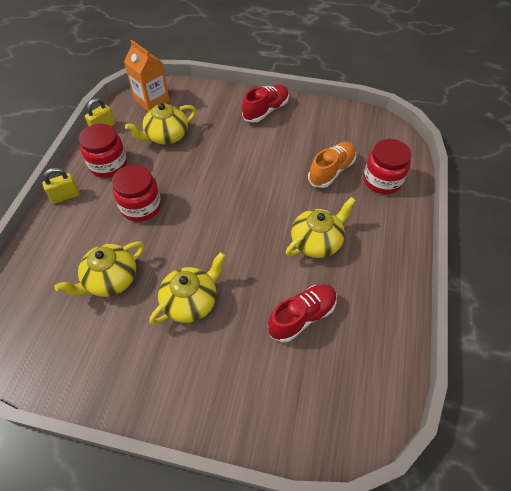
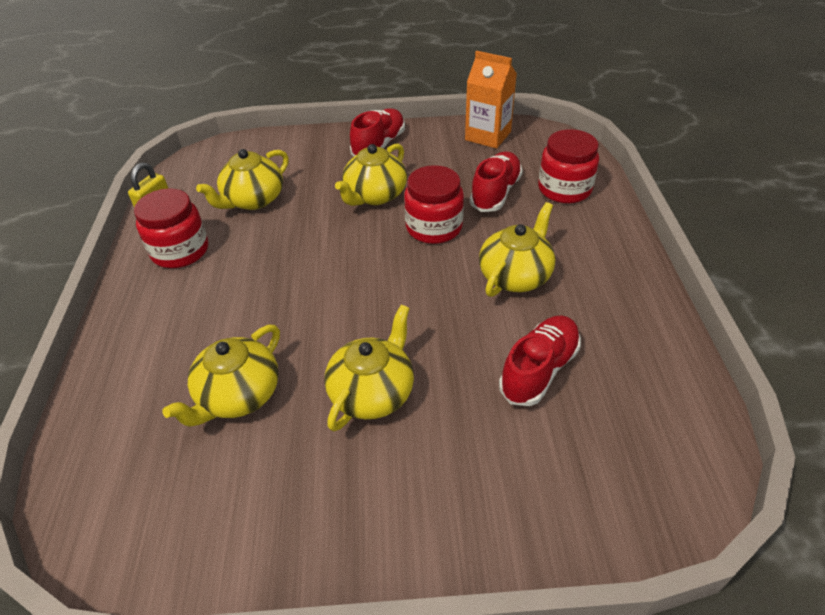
camera: 15 degrees left, 10 degrees down
(65, 196) = (127, 304): yellow padlock -> none
(141, 206) = (249, 291): red jar -> red jar (434, 227)
(152, 101) = (216, 164): orange carton -> orange carton (488, 136)
(247, 152) = (374, 195): none -> yellow teapot
(331, 171) = (495, 193): orange shoe -> red shoe

